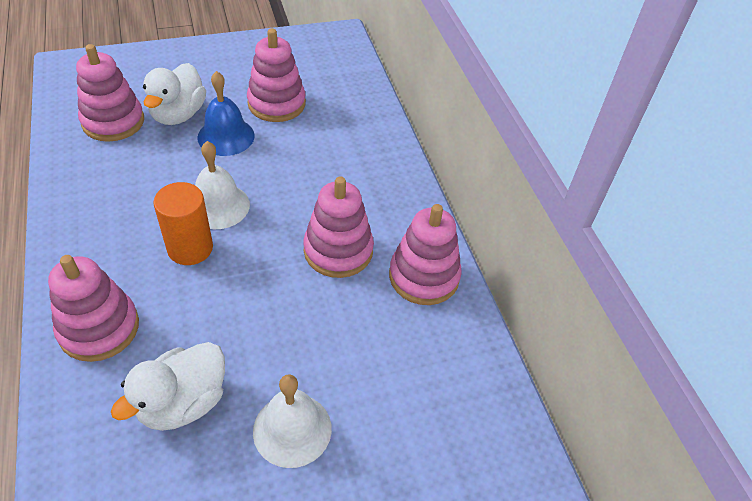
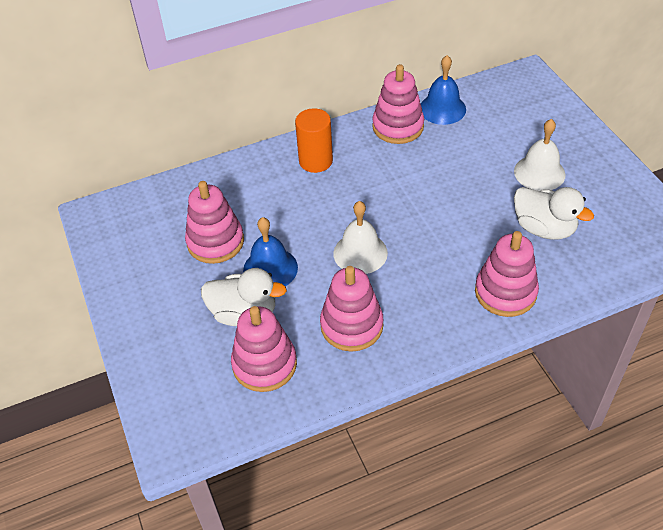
camera: 90 degrees left, 0 degrees up
(190, 248) = (411, 259): orange cylinder -> orange cylinder (315, 161)
(338, 250) = (387, 173): pink stacking toy -> pink stacking toy (351, 325)
(455, 335) = (442, 109): none -> blue bell

